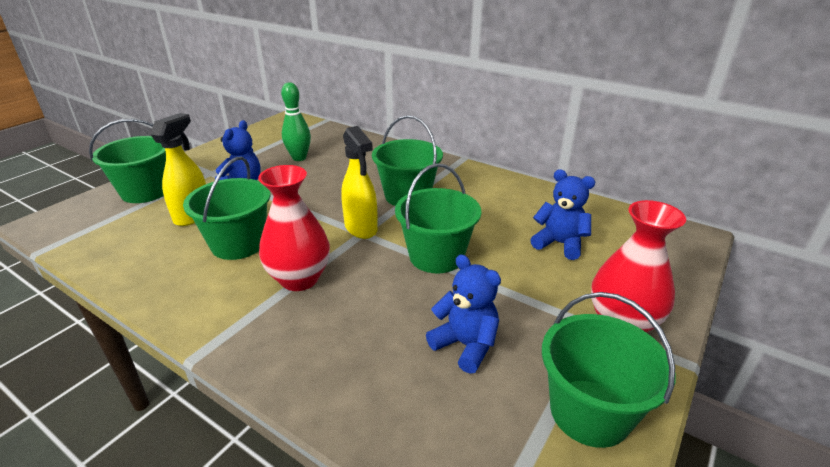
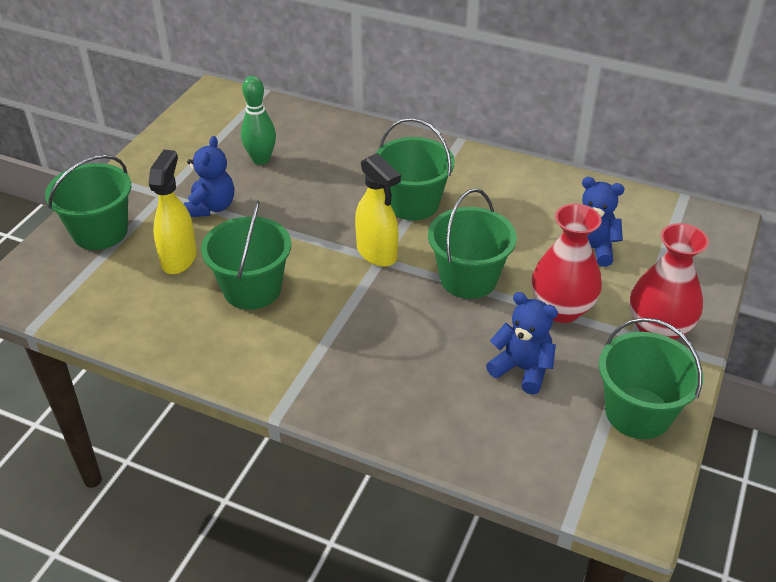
camera: 10 degrees left, 10 degrees up
(299, 279) = (338, 322): red vase -> red vase (561, 309)

